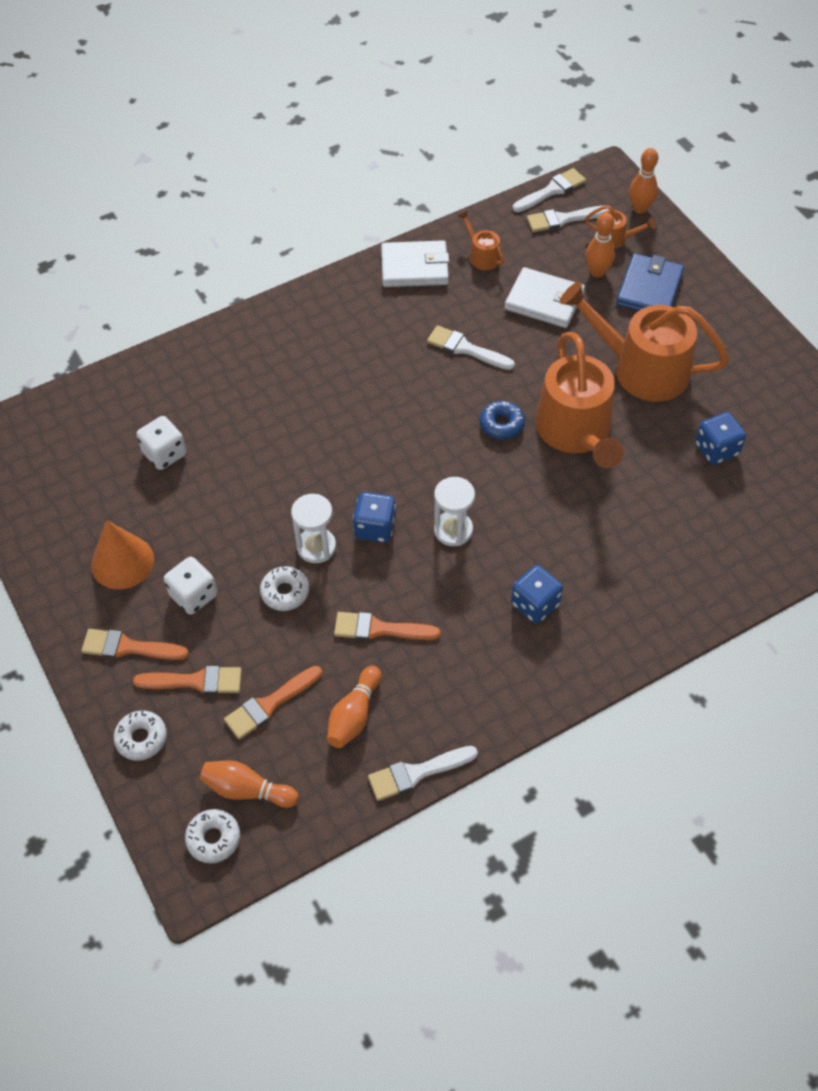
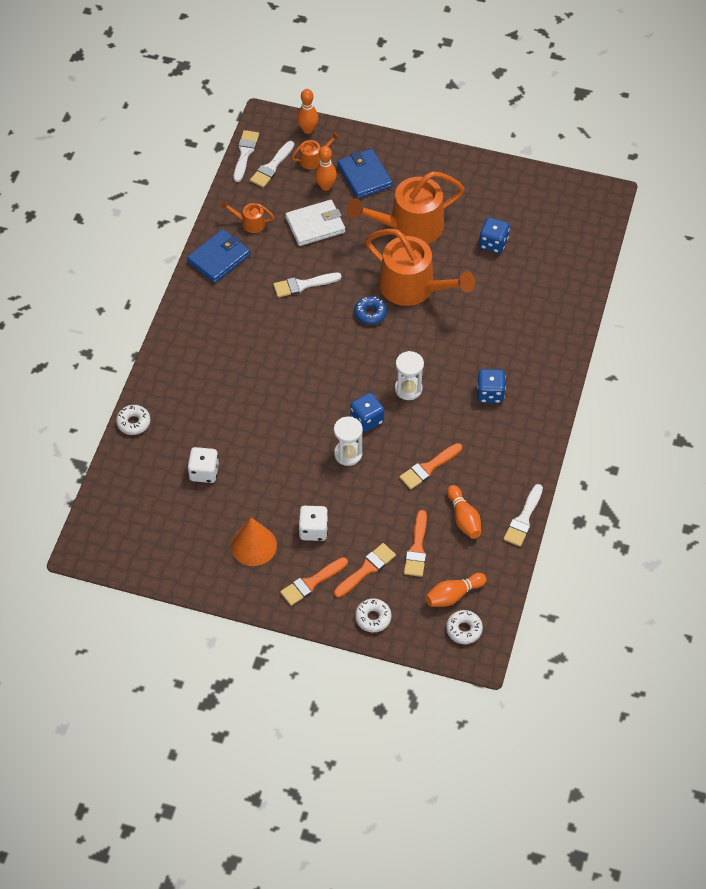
camera: 45 degrees left, 0 degrees up
(285, 592) = (359, 489): white donut -> white donut (133, 422)
(414, 267) = (219, 258): white wallet -> blue wallet

